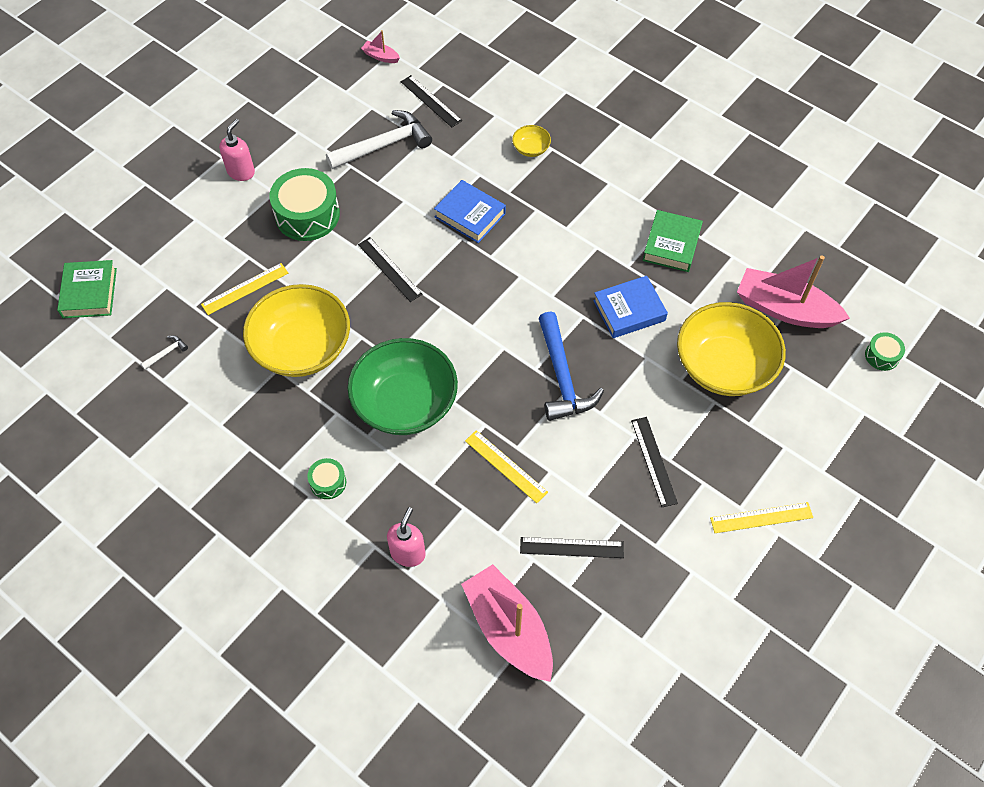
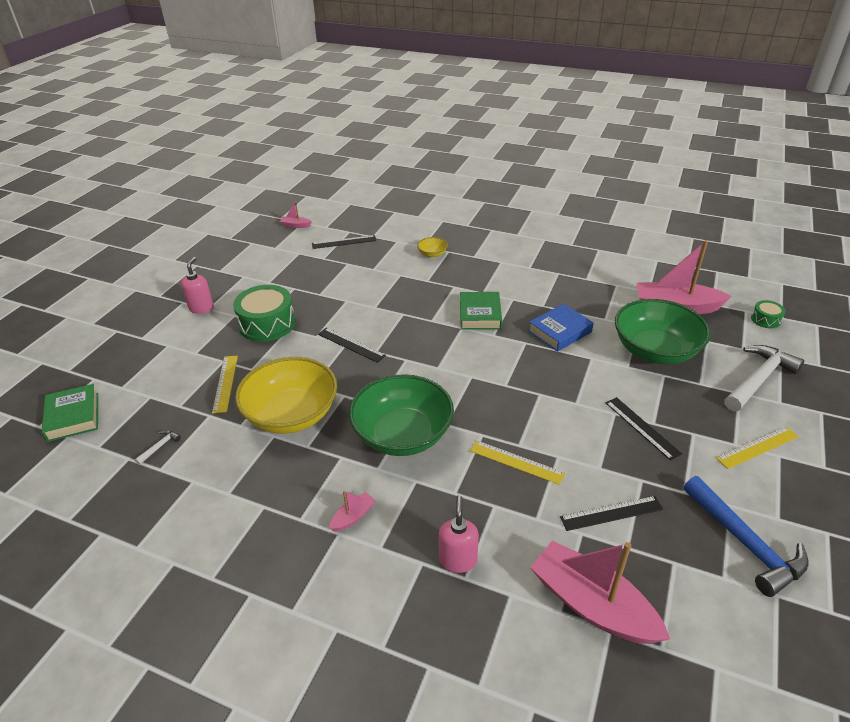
camera: 15 degrees left, 20 degrees down
(245, 289) = (225, 383): yellow ruler -> yellow ruler turned 45 degrees counterclockwise
(328, 482) = (353, 517): green drum -> pink boat
(384, 145) = (317, 271): white hammer -> white hammer (758, 379)
(431, 101) = (344, 242): black ruler -> black ruler turned 45 degrees counterclockwise
(470, 215) = (403, 299): blue book -> none
(562, 377) = (531, 386): blue hammer -> blue hammer (745, 543)
(671, 245) = (568, 287): green book -> green book (480, 315)
(724, 366) = (655, 350): yellow bowl -> green bowl

